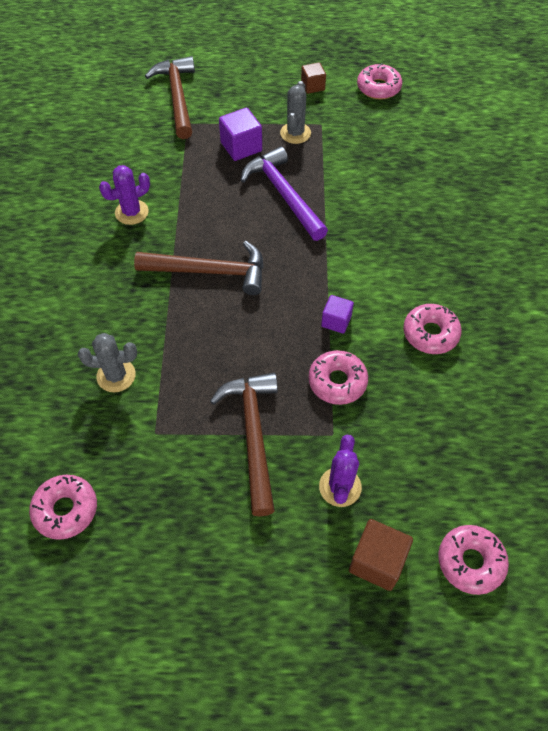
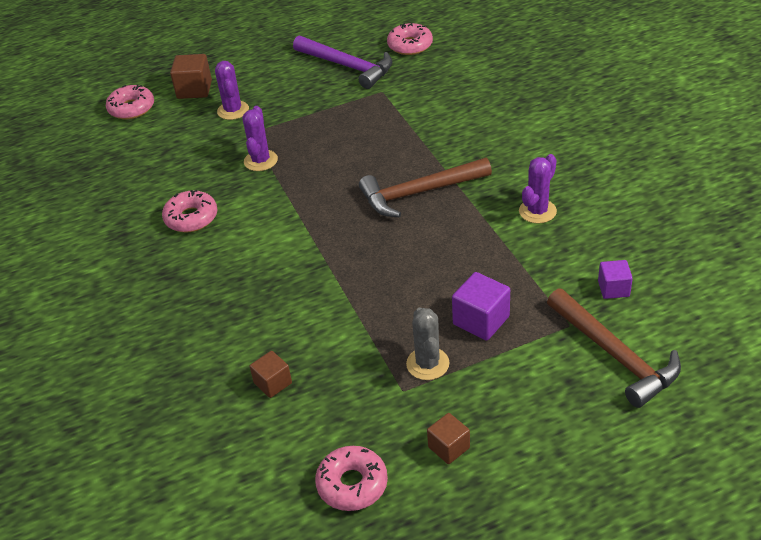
camera: 160 degrees right, 15 degrees down
(116, 376) = (438, 107): grey cactus -> none
(253, 435) = (309, 113): brown hammer -> none
(284, 194) = (395, 285): purple hammer -> purple hammer (347, 67)
(336, 321) = (281, 198): purple cube -> purple cube (613, 289)
(337, 382) = (260, 161): pink donut -> purple cactus
(405, 158) = (273, 383): none -> brown cube

